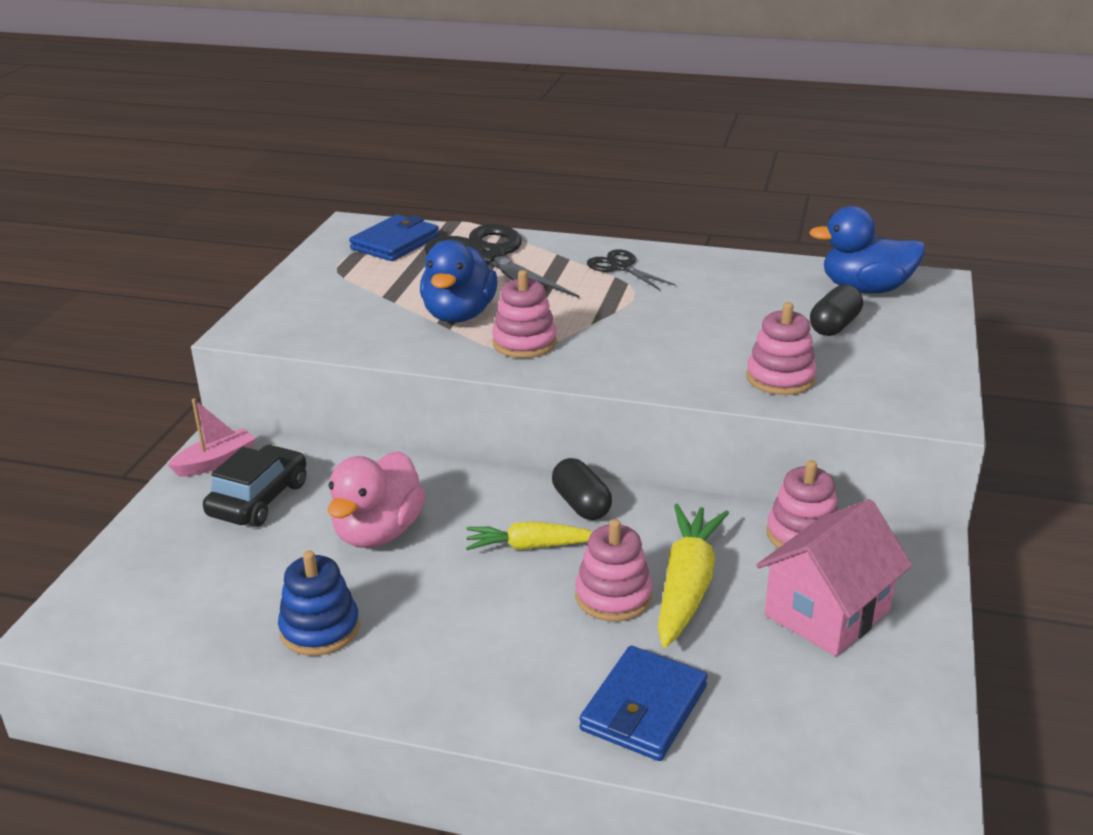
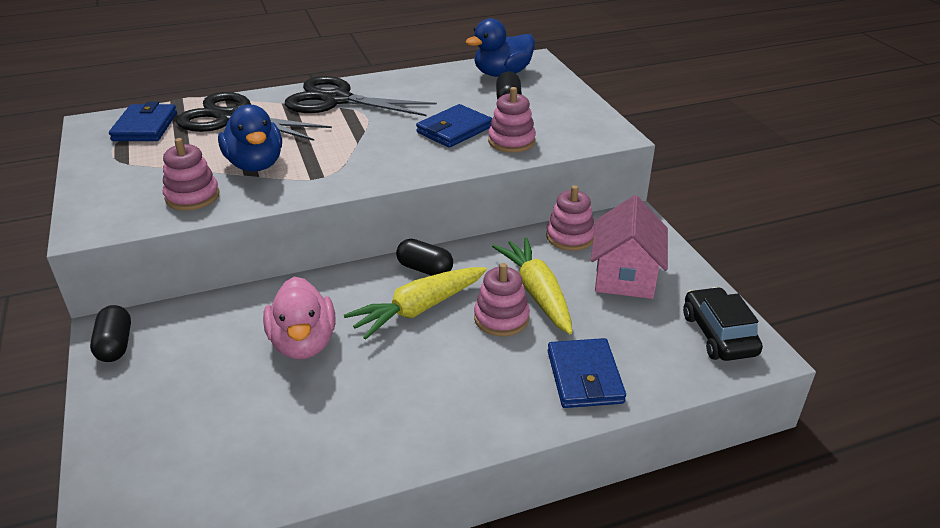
camera: 35 degrees left, 5 degrees up
(216, 462) = (115, 345): pink boat -> black capsule
(258, 499) = (183, 358): black car -> black car (718, 334)
(320, 629) = (328, 428): blue stacking toy -> none
(524, 343) = (325, 169): pink stacking toy -> pink stacking toy (192, 196)
(529, 546) = (418, 309): yellow carrot -> yellow carrot, size x1.56
(620, 267) = (337, 100): black scissors -> black scissors, size x1.98
(722, 342) = (454, 130): none -> blue wallet

